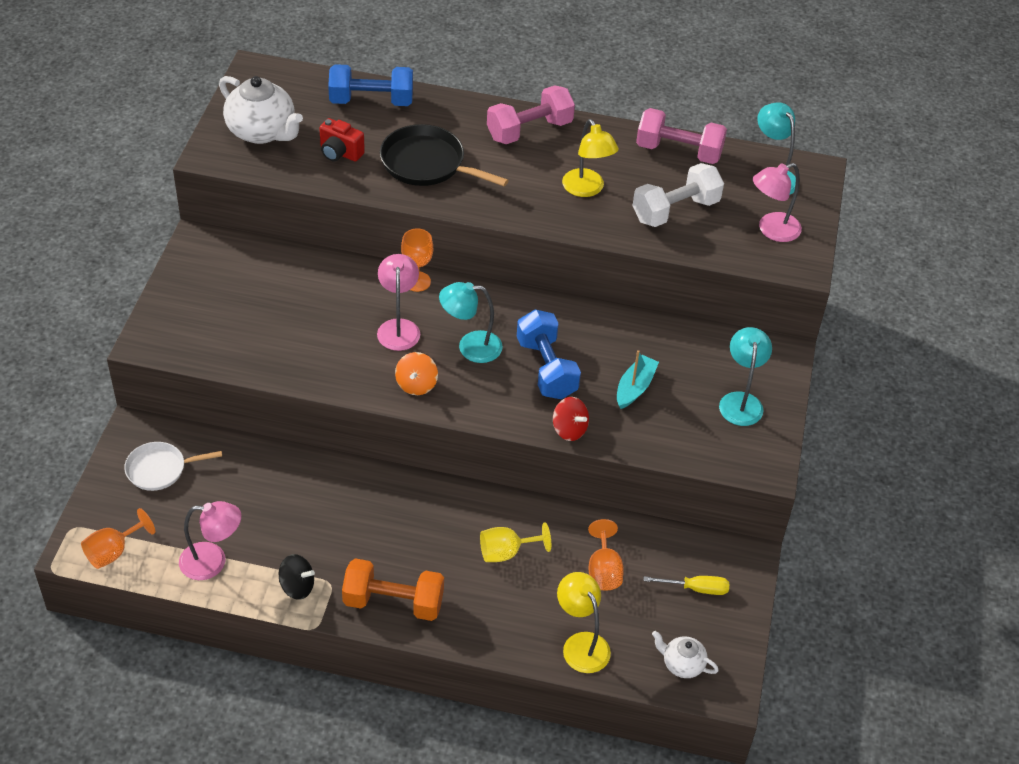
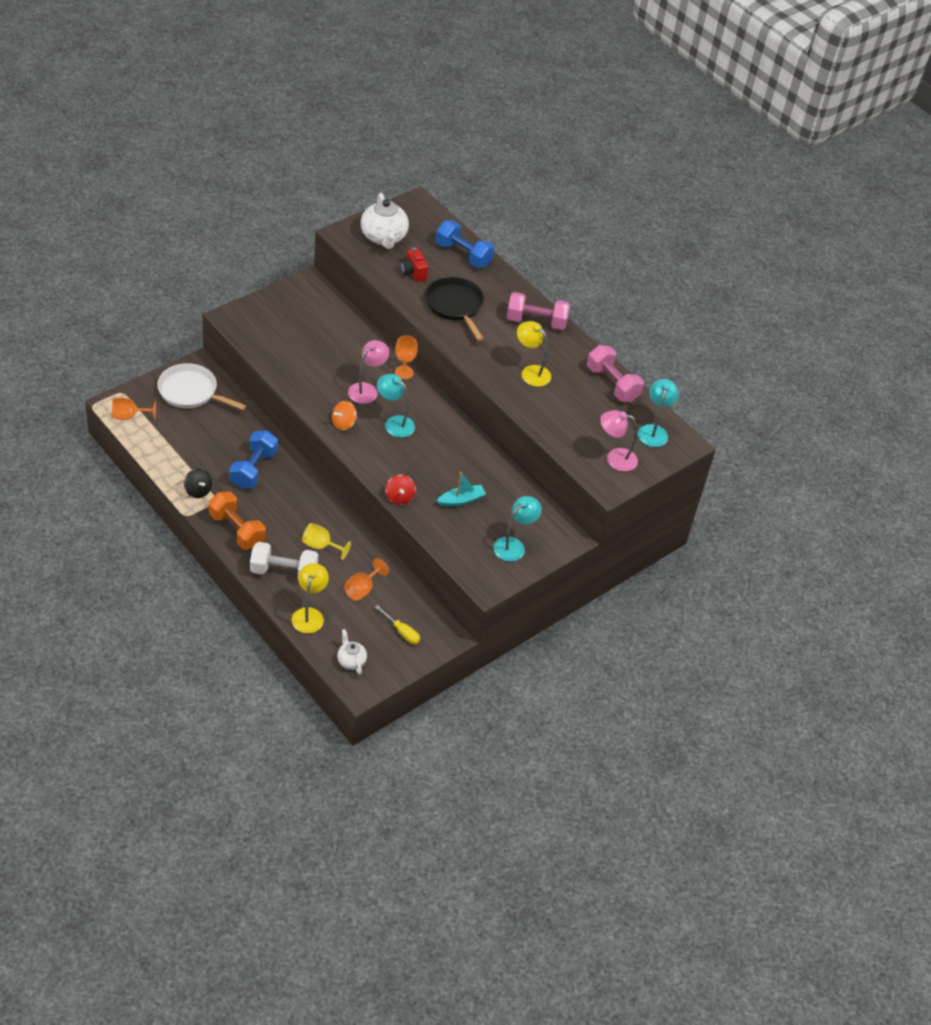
camera: 35 degrees right, 0 degrees up
(160, 469) = (191, 392): white pan -> white pan, size x1.52
(213, 562) = (170, 452): pink lamp -> none
(546, 368) = (423, 460): blue dumbbell -> blue dumbbell (254, 469)
(587, 189) = (531, 372): yellow lamp -> yellow lamp turned 120 degrees clockwise
(675, 210) = (569, 413): white dumbbell -> white dumbbell (283, 572)

